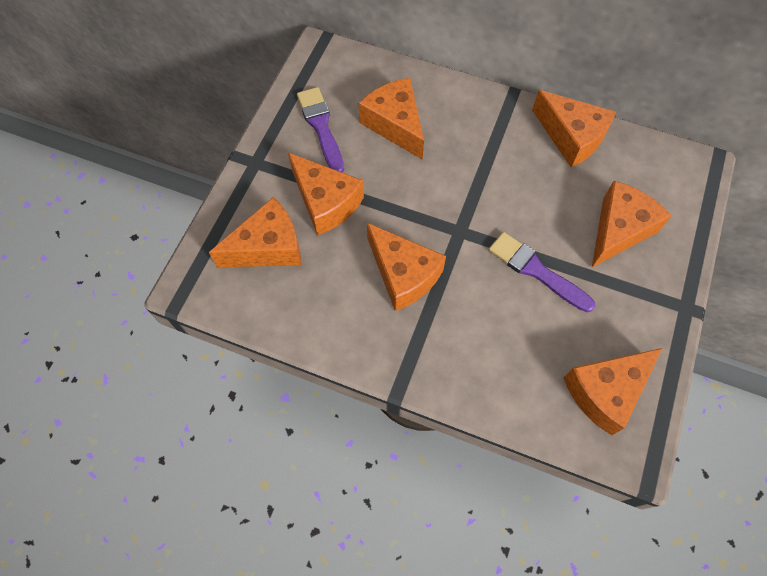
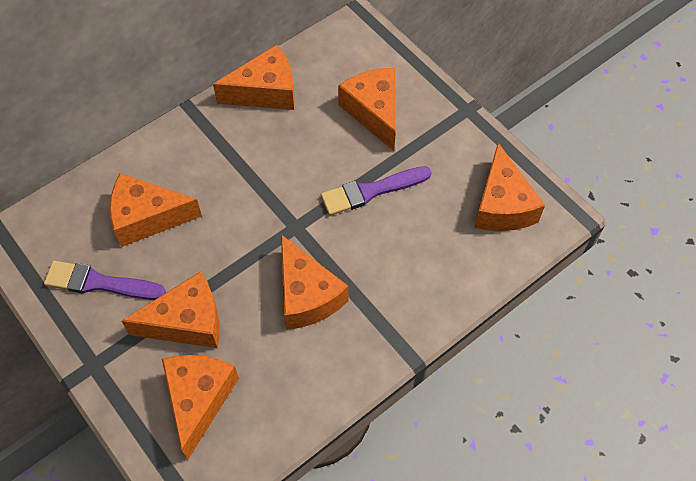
camera: 60 degrees left, 5 degrees down
(403, 274) = (307, 295): orange cheese -> orange cheese turned 75 degrees clockwise

